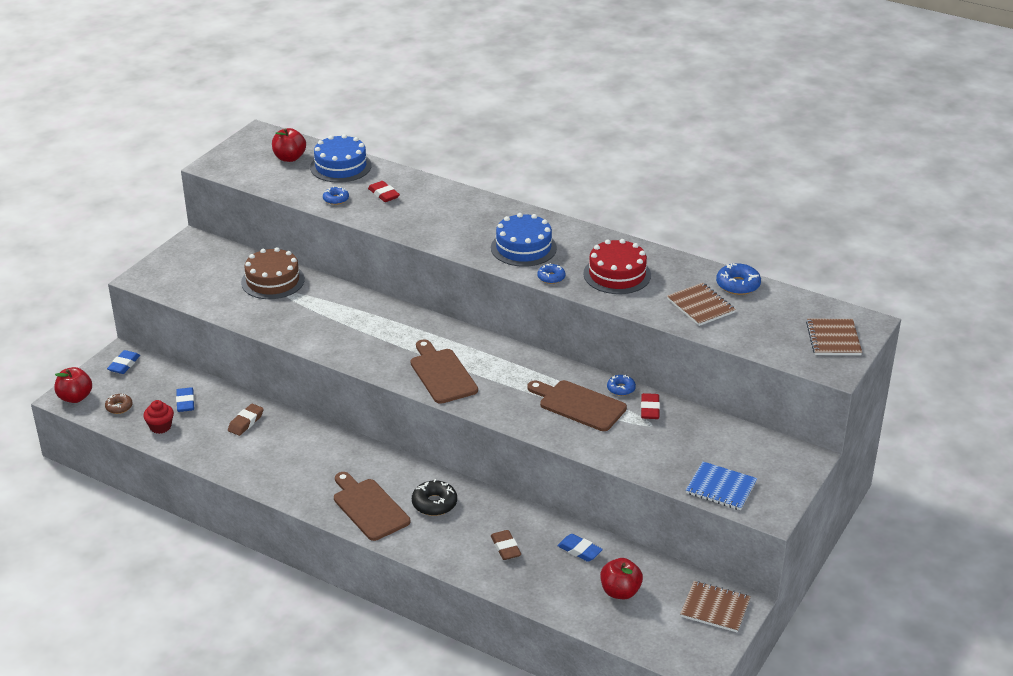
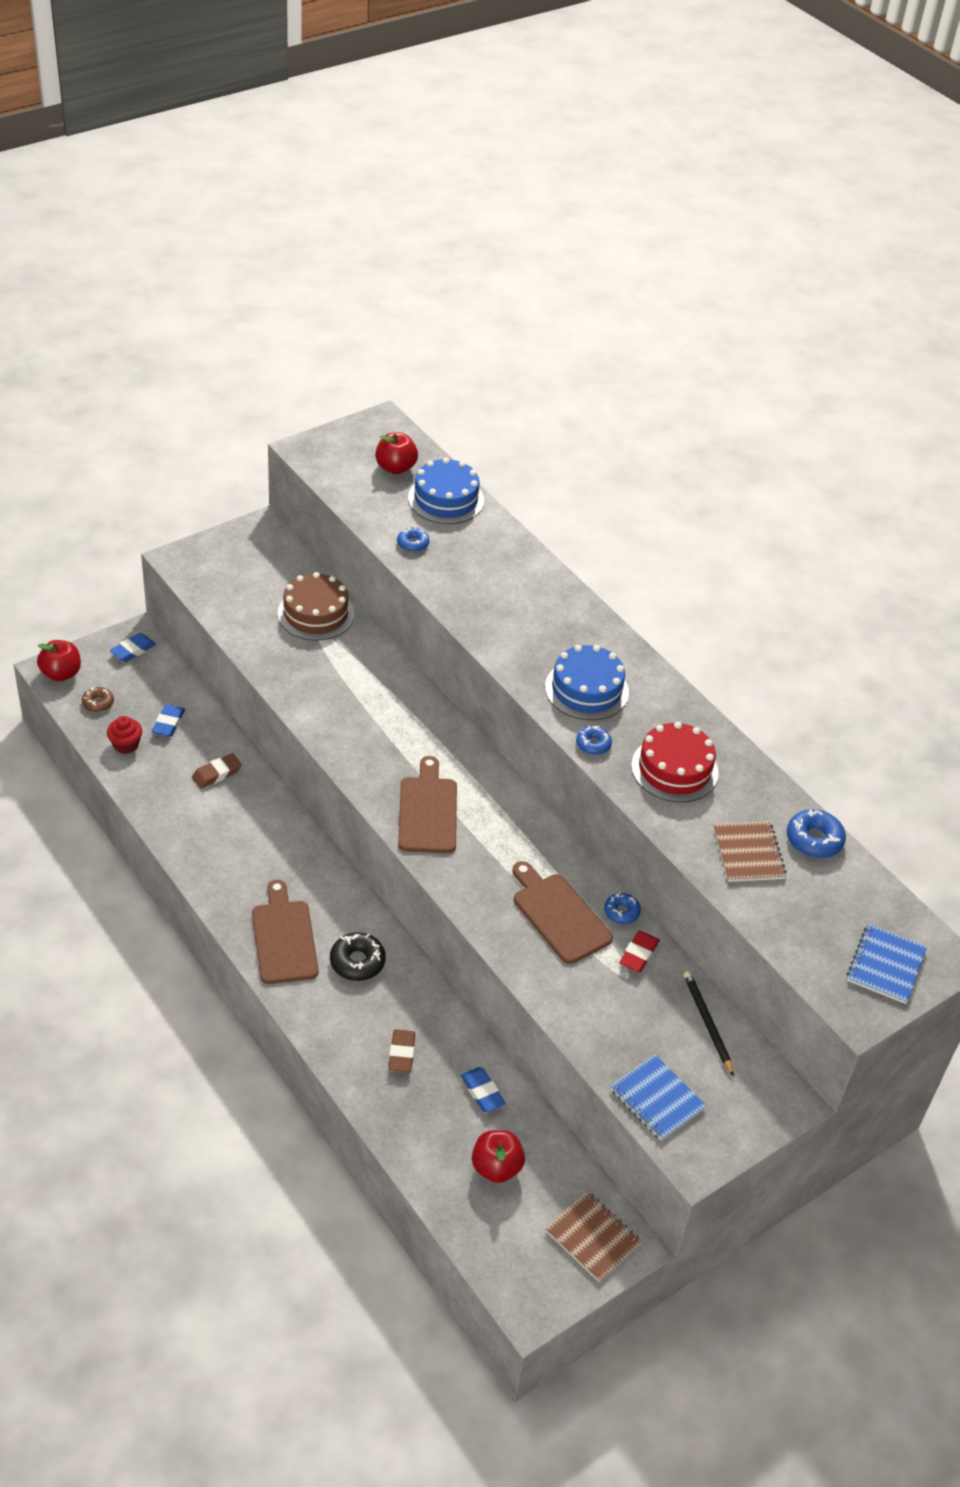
camera: 20 degrees right, 10 degrees up
(384, 194) = (471, 556): red eraser -> none
(724, 433) = (707, 1023): none -> black pencil
(833, 339) = (885, 965): brown notebook -> blue notebook

